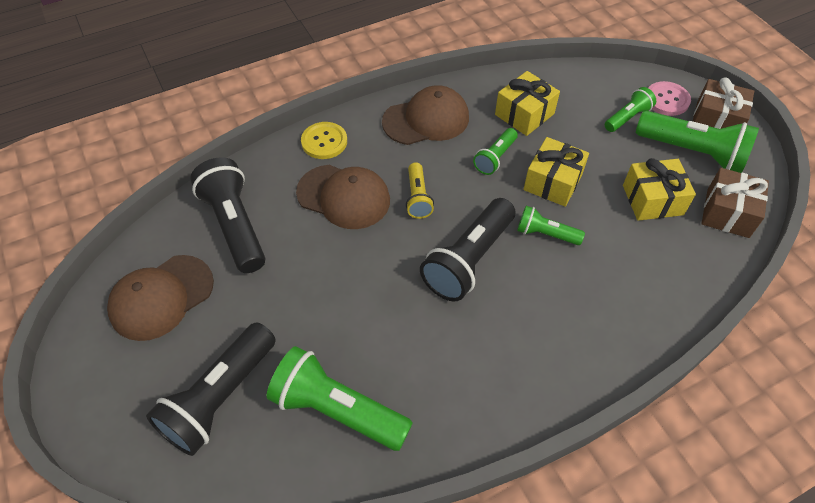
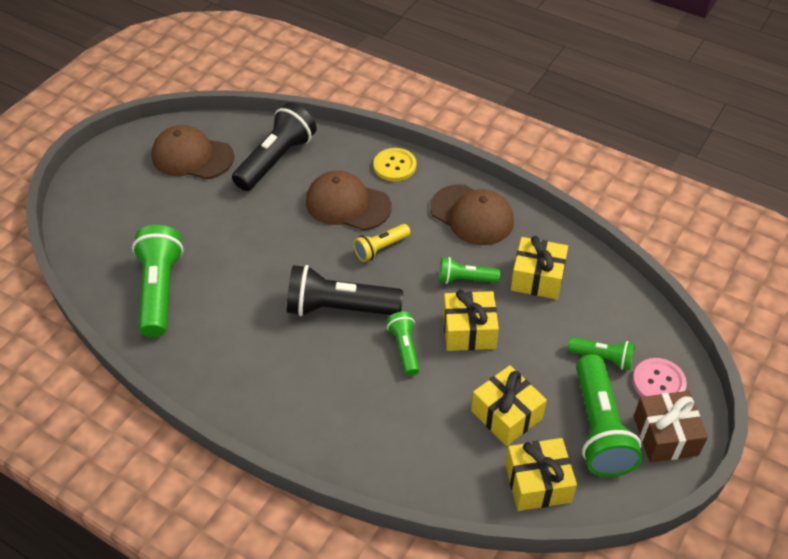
camera: 60 degrees right, 5 degrees down
(220, 397) = (135, 226): black flashlight -> none
(344, 197) = (347, 204): brown cap -> brown cap turned 120 degrees clockwise
(727, 213) = (538, 483): brown gift -> yellow gift

